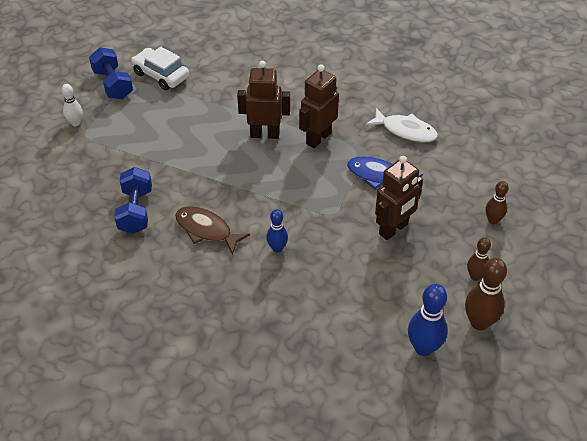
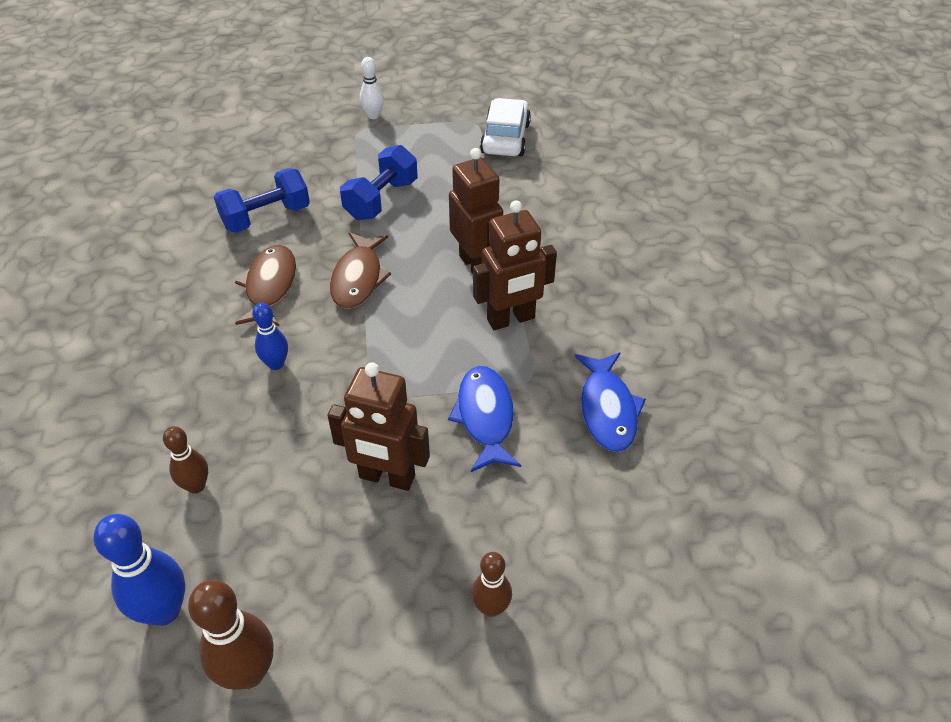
camera: 60 degrees right, 0 degrees up
(113, 84) = (457, 112): blue dumbbell -> blue dumbbell (381, 200)
(233, 187) = (358, 278): none -> brown fish
(318, 138) = (511, 319): brown robot -> brown robot turned 150 degrees clockwise
(405, 131) = (607, 409): white fish -> blue fish
(475, 276) = (347, 628): brown bowling pin -> brown bowling pin (196, 486)

